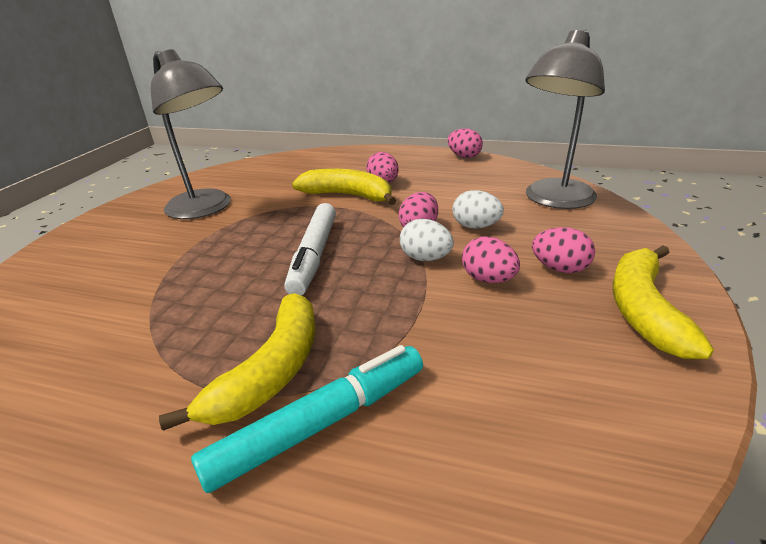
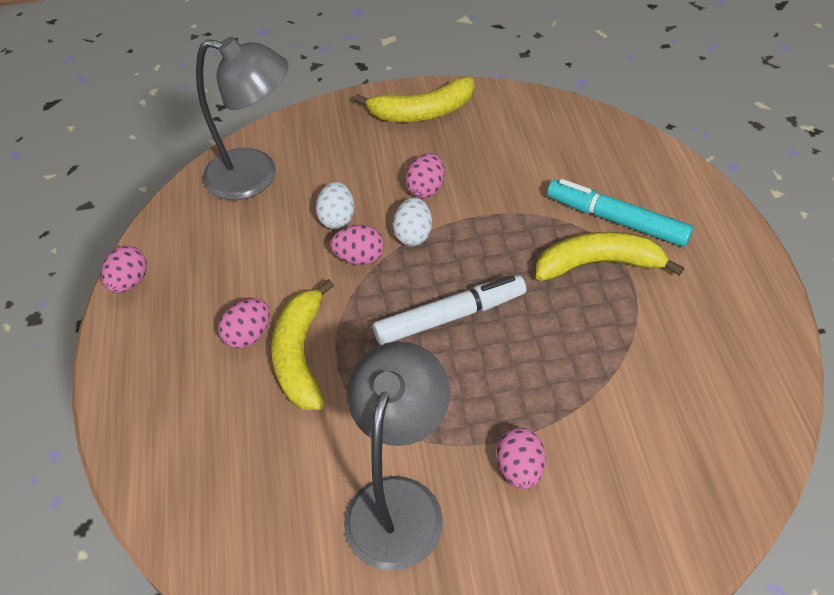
camera: 115 degrees left, 20 degrees up
(560, 268) = (389, 154): pink egg -> pink egg (519, 468)

